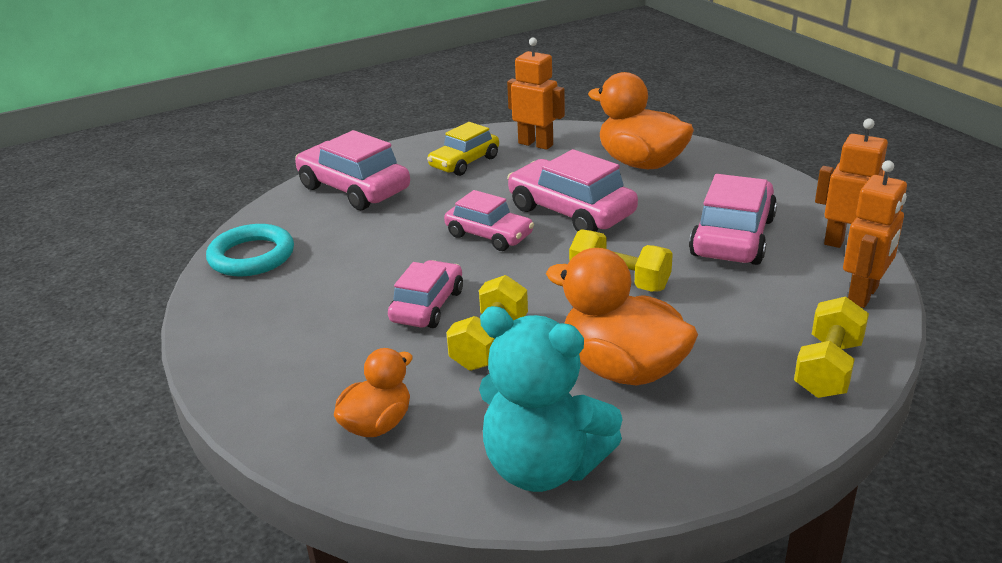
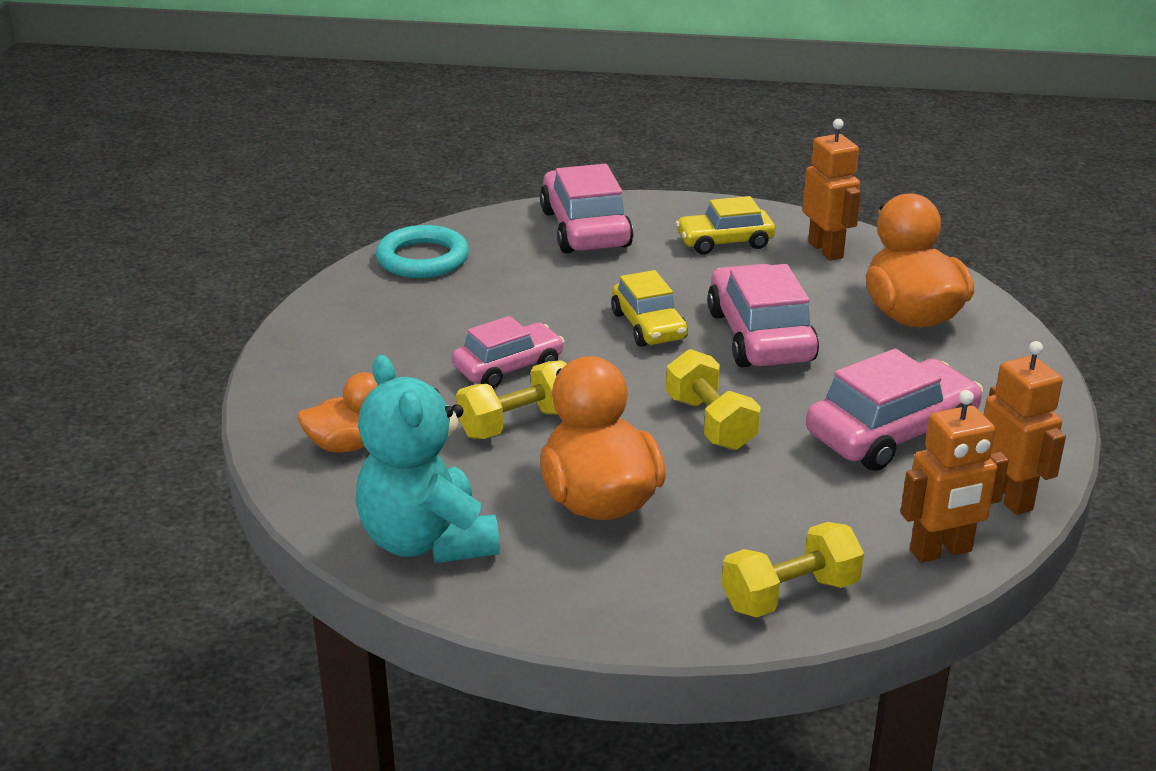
camera: 35 degrees right, 0 degrees up
(489, 235) = (648, 326): pink car -> yellow car

